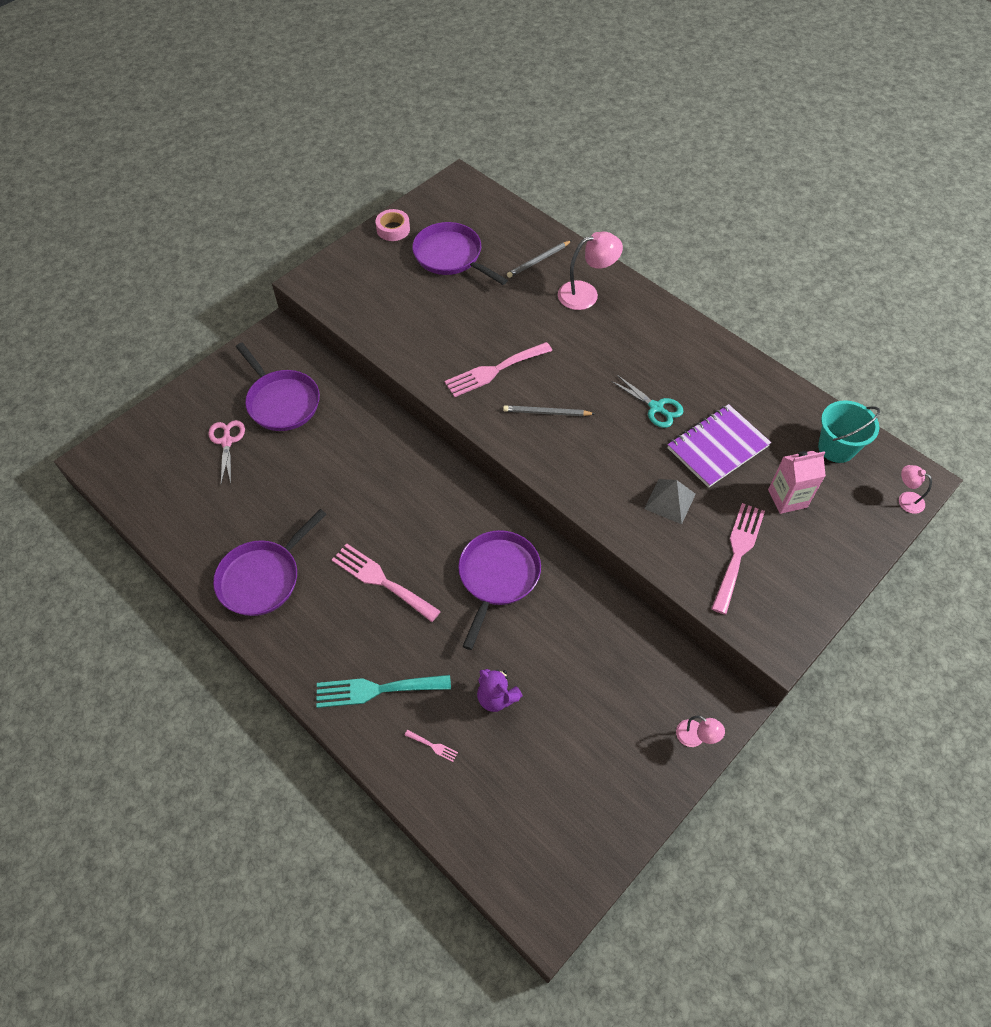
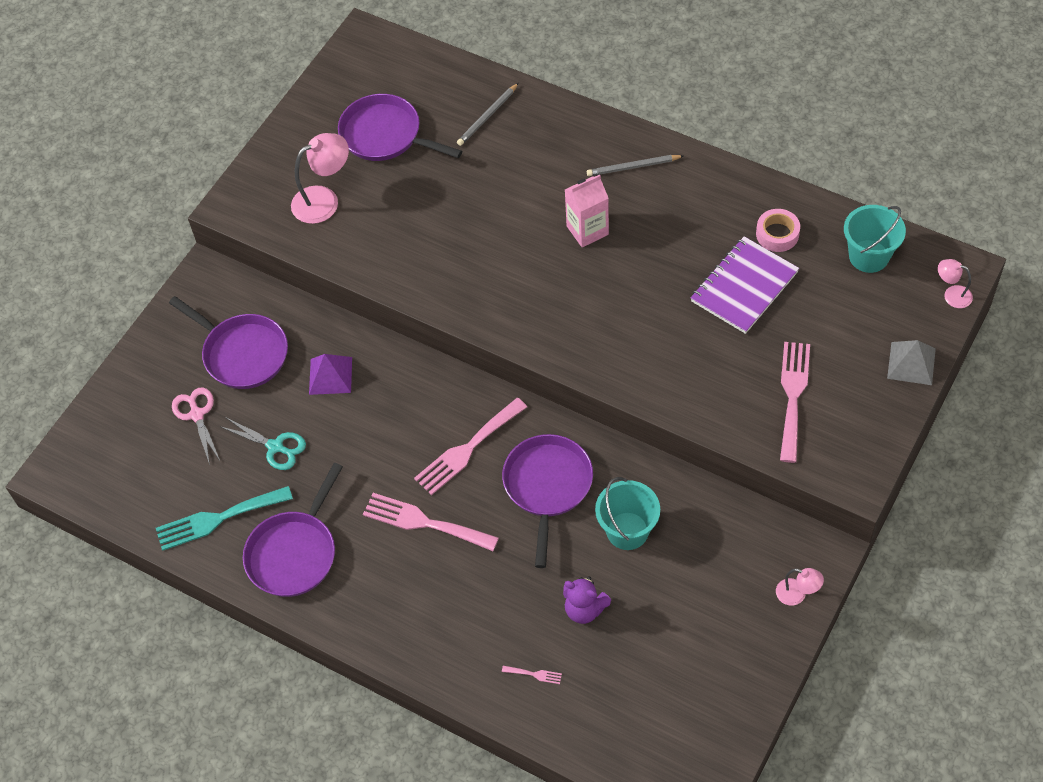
camera: 10 degrees left, 0 degrees up
(346, 437) = (330, 375): none -> purple pyramid
(376, 690) = (457, 635): turquoise fork -> turquoise fork (218, 519)
(393, 229) = (306, 117): pink tape -> pink tape (777, 234)
(494, 370) = (478, 260): pink fork -> pink fork (467, 449)
(546, 413) = (550, 294): grey pencil -> grey pencil (633, 167)
(556, 635) = (627, 531): none -> turquoise bucket
(586, 294) = (553, 144): pink lamp -> pink lamp (324, 200)
(656, 407) = (667, 259): turquoise scissors -> turquoise scissors (275, 447)
(670, 501) = (709, 358): grey pyramid -> grey pyramid (911, 363)
(787, 498) = (830, 324): pink carton -> pink carton (587, 230)

